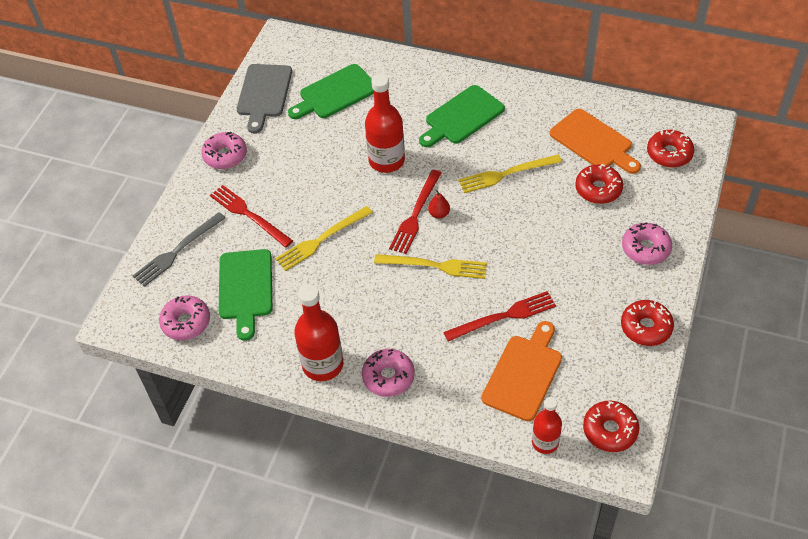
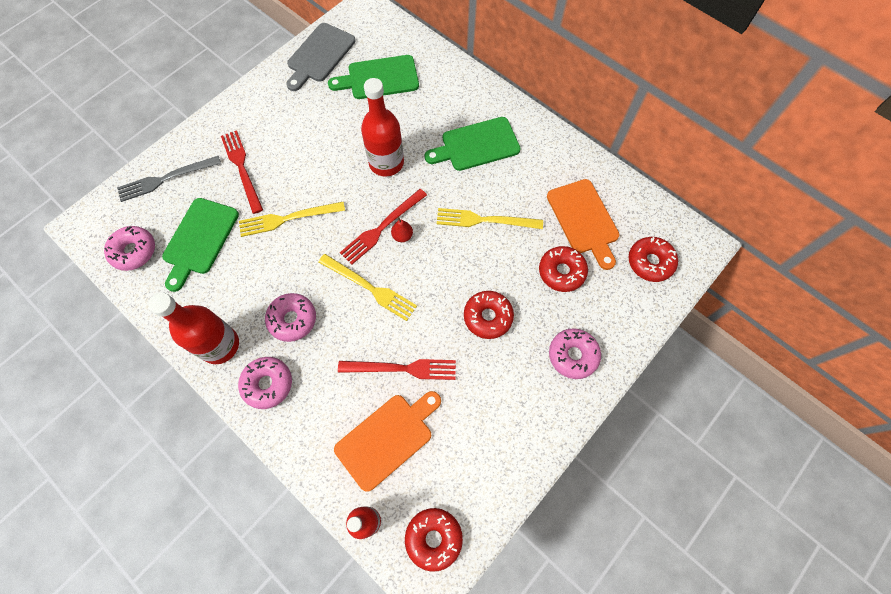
camera: 20 degrees right, 15 degrees up
(225, 155) = (255, 102): pink donut -> pink donut (292, 319)
(646, 327) = (527, 441): red donut -> red donut (488, 317)

